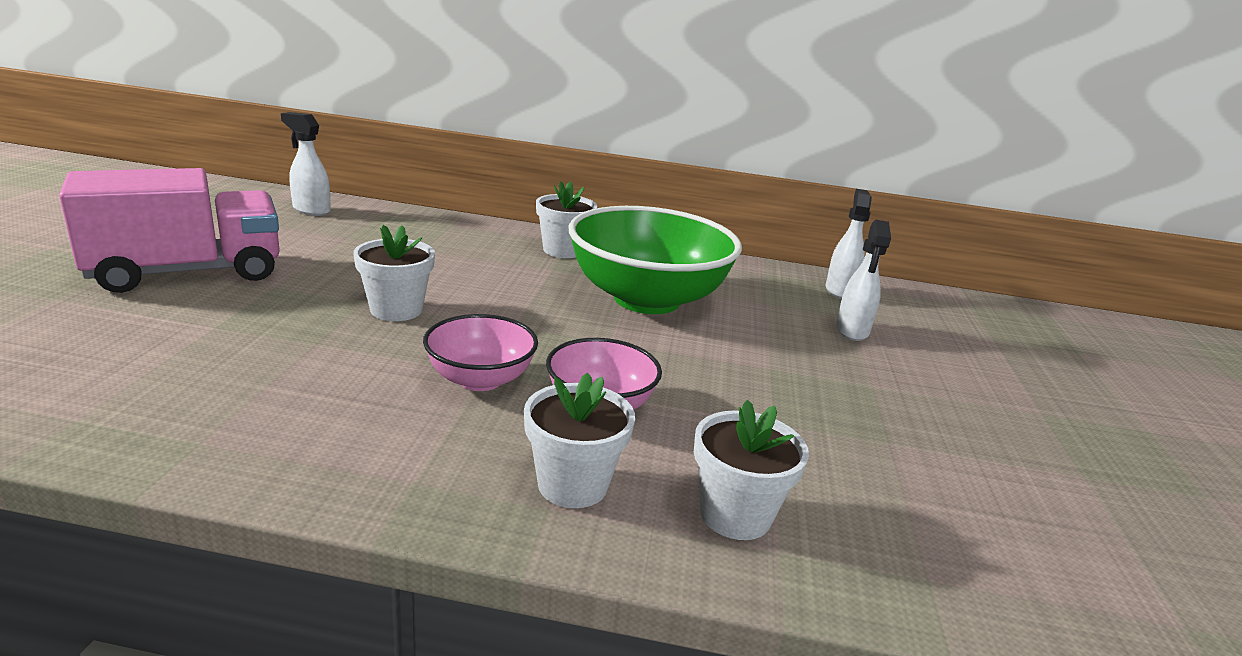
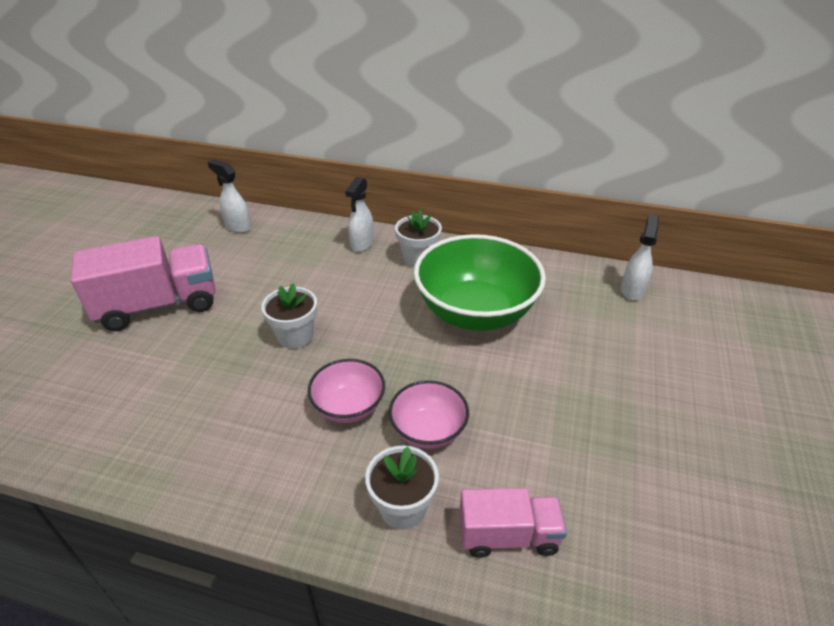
camera: 10 degrees right, 15 degrees up
(735, 515) = (508, 535): white flower pot -> pink truck
(852, 331) = (632, 339): white spray bottle -> white spray bottle (361, 244)

